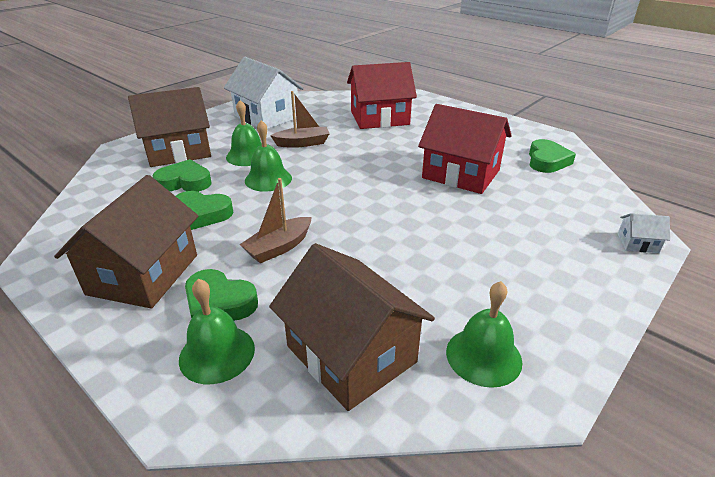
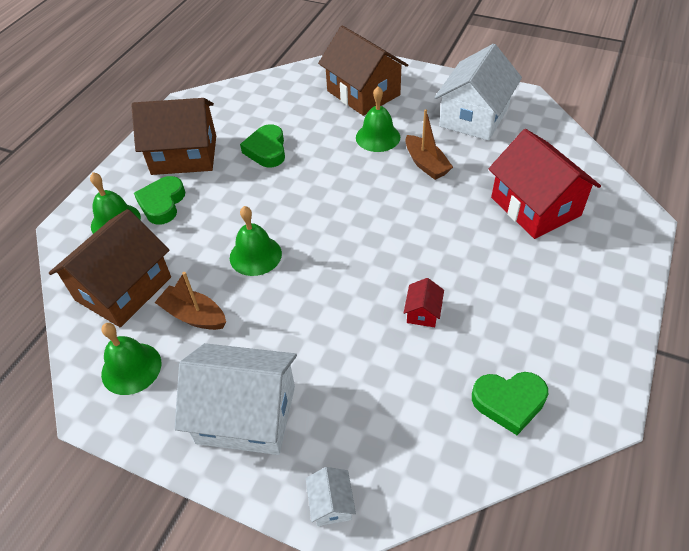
camera: 75 degrees right, 15 degrees up
(185, 182) = (312, 120): green heart -> none
(268, 179) = (339, 166): green bell -> green bell (255, 255)
(279, 247) = (235, 211): brown boat -> brown boat (194, 315)
(461, 174) = (423, 312): red house -> red house, size x0.42
(553, 275) = (246, 414): none -> white house

